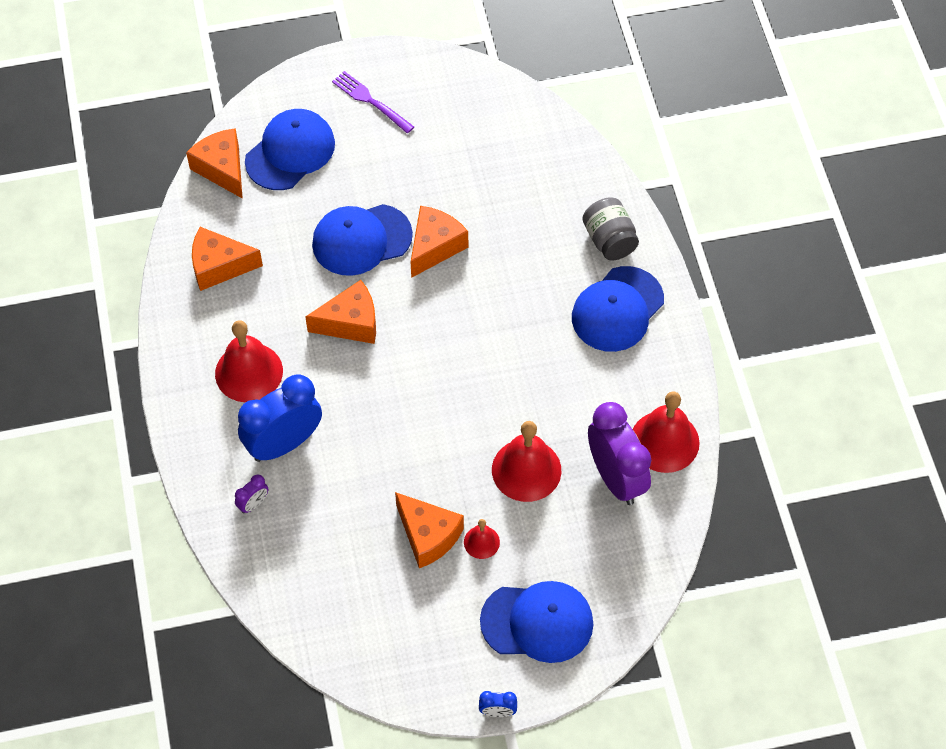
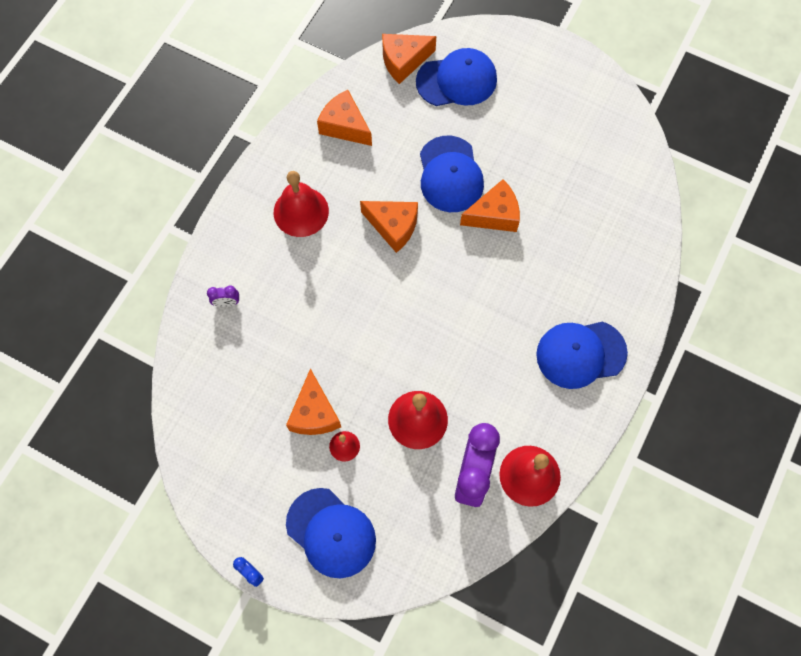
camera: 40 degrees right, 10 degrees up
(222, 169) = (403, 61): orange cheese -> orange cheese turned 120 degrees counterclockwise
(284, 443) = (280, 277): blue clock -> none
(361, 240) = (450, 174): blue cap -> blue cap turned 120 degrees counterclockwise
(370, 101) = (540, 82): purple fork -> none
(609, 240) = (619, 299): grey jar -> none

